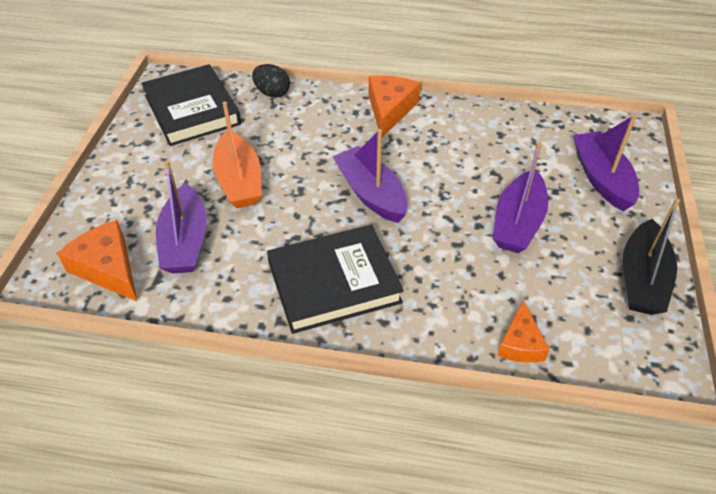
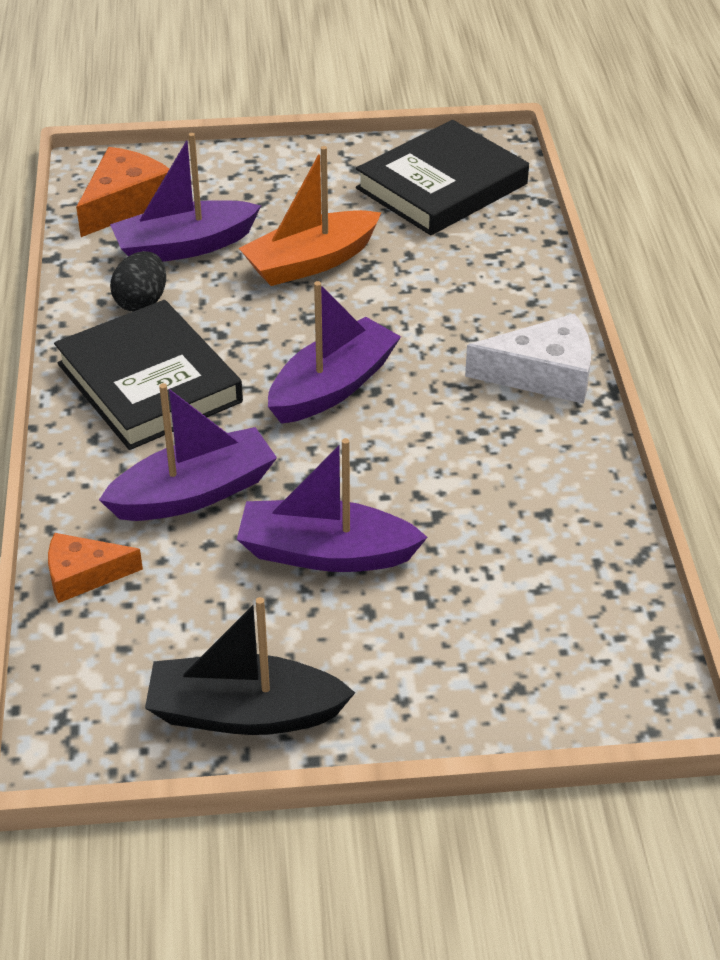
camera: 75 degrees right, 5 degrees down
(272, 93) = (520, 247): black egg -> black egg (141, 302)
(390, 110) = (543, 374): orange cheese -> white cheese
(601, 178) = (480, 655): purple boat -> purple boat (194, 493)

